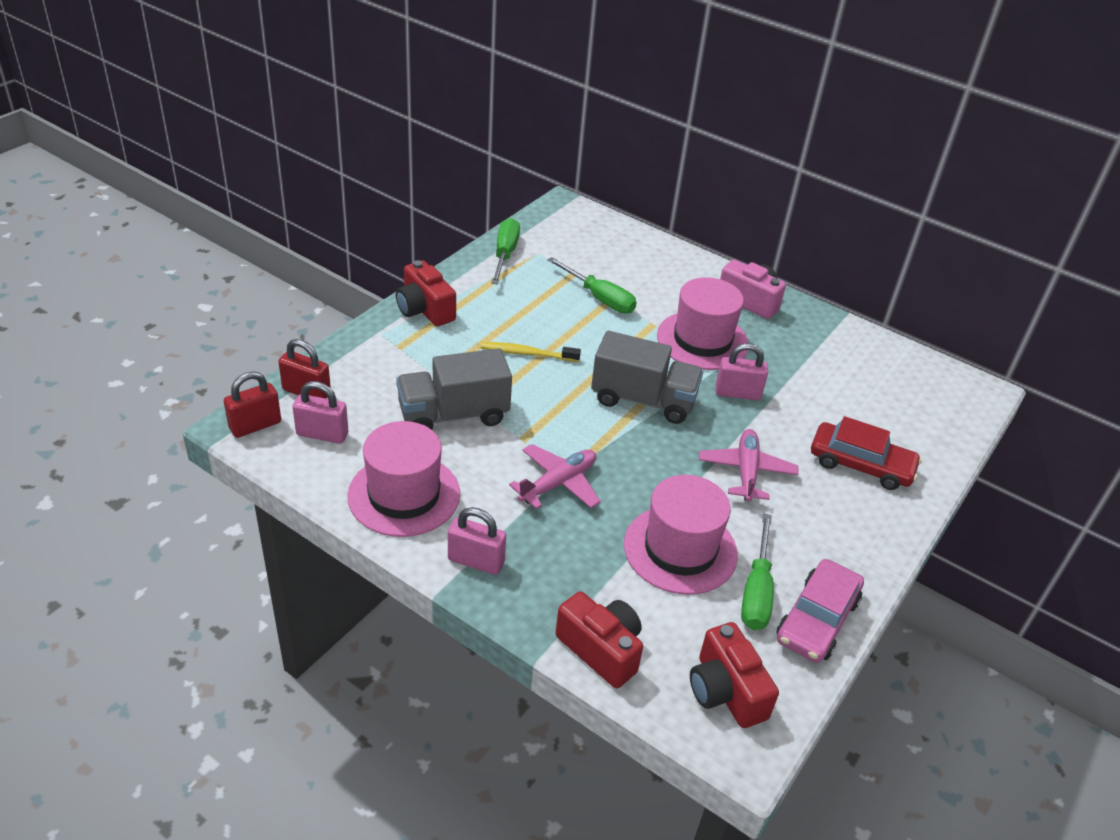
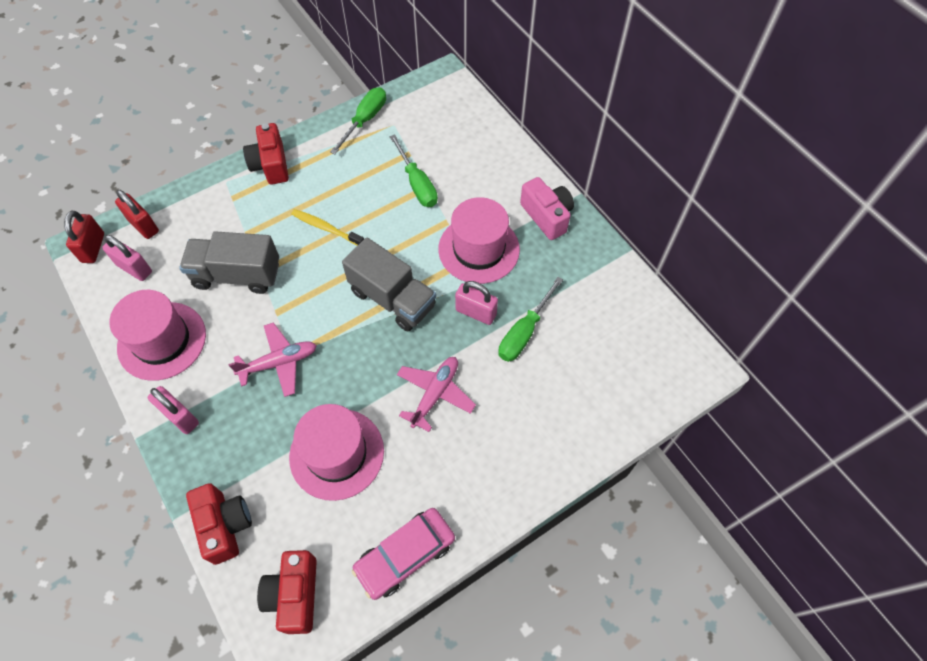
camera: 25 degrees right, 20 degrees up
(255, 425) = (93, 248): red padlock -> red padlock turned 75 degrees counterclockwise
(756, 591) = (373, 512): green screwdriver -> green screwdriver (524, 332)
(861, 464) = (538, 415): red car -> none

